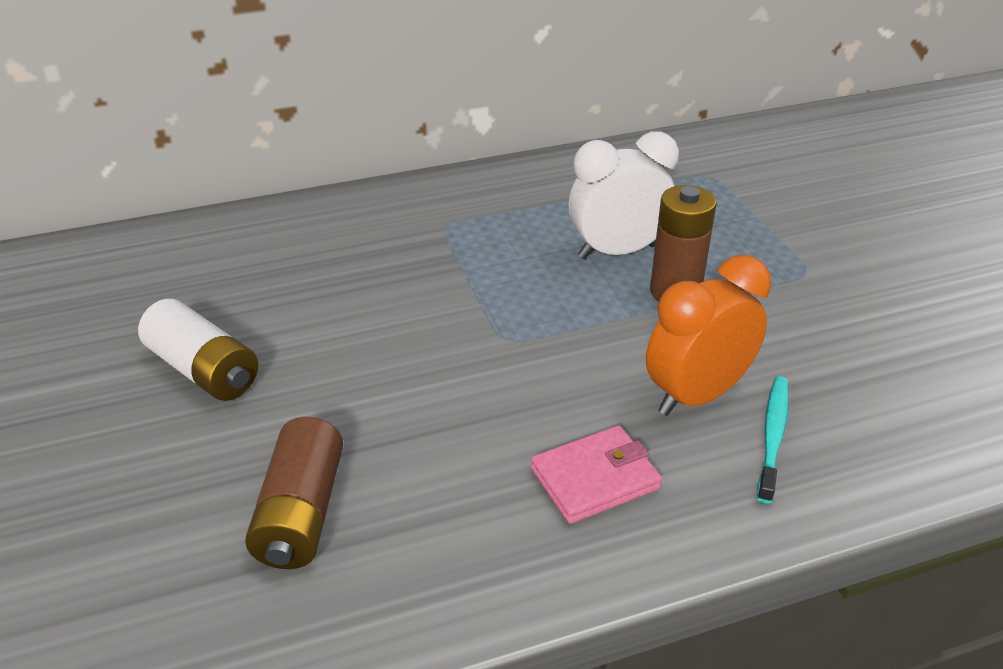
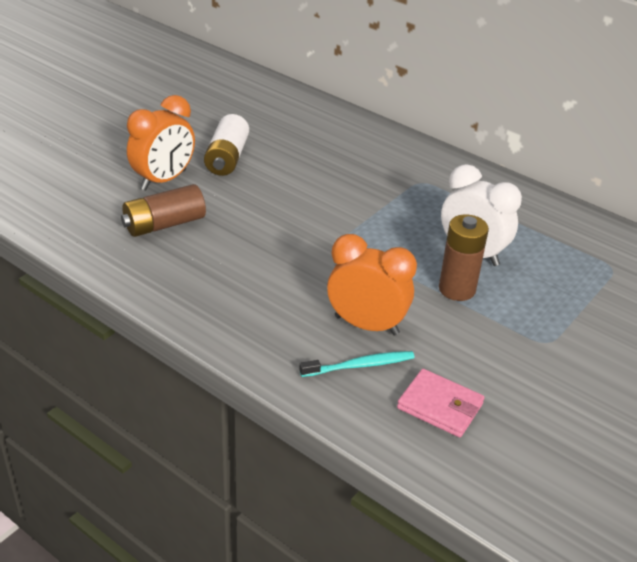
camera: 55 degrees right, 0 degrees up
(181, 466) = (163, 180): none -> orange clock
(595, 478) = (264, 307): pink wallet -> pink wallet (440, 406)

